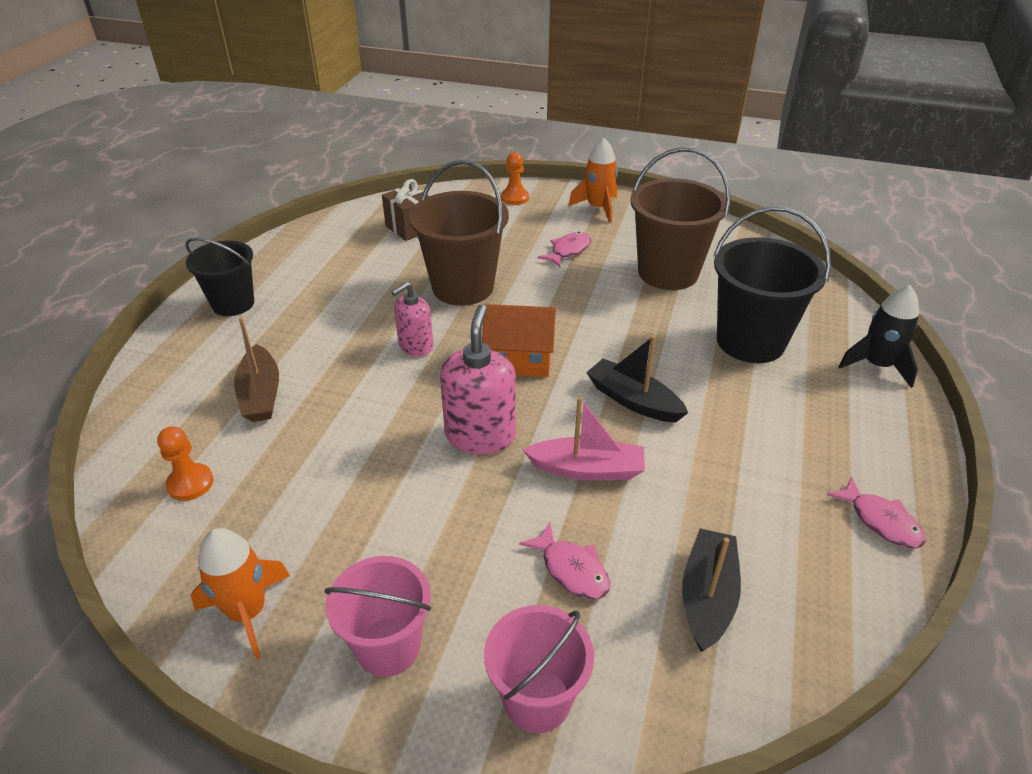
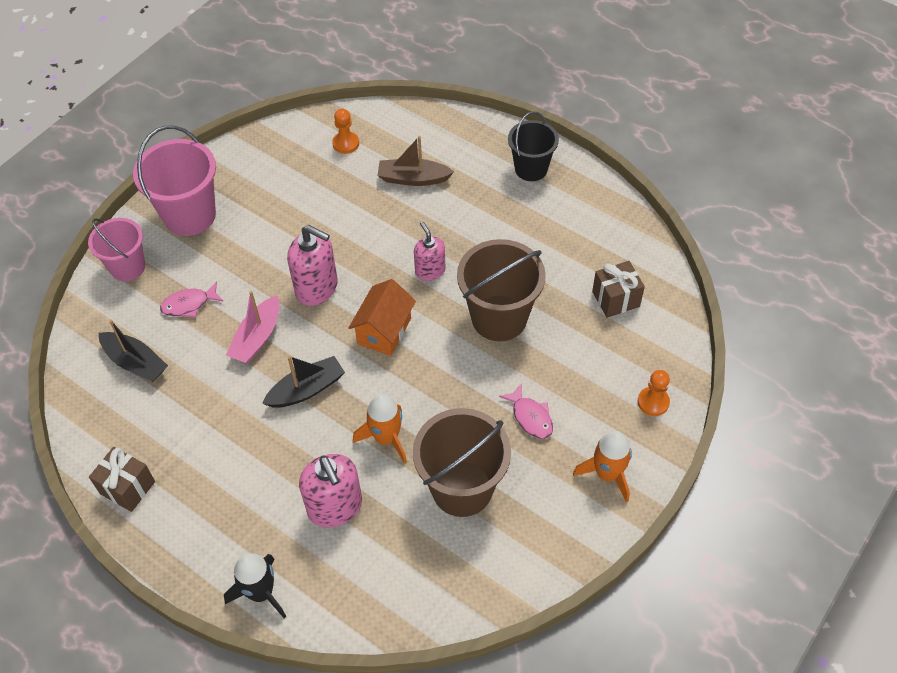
camera: 110 degrees right, 15 degrees up
(248, 612) = (241, 164): orange rocket -> orange rocket (386, 438)
(388, 646) = (190, 215): pink bucket -> pink bucket, size x1.55
(750, 341) = (335, 507): black bucket -> pink soap dispenser
(880, 521) = (127, 487): pink fish -> brown gift

